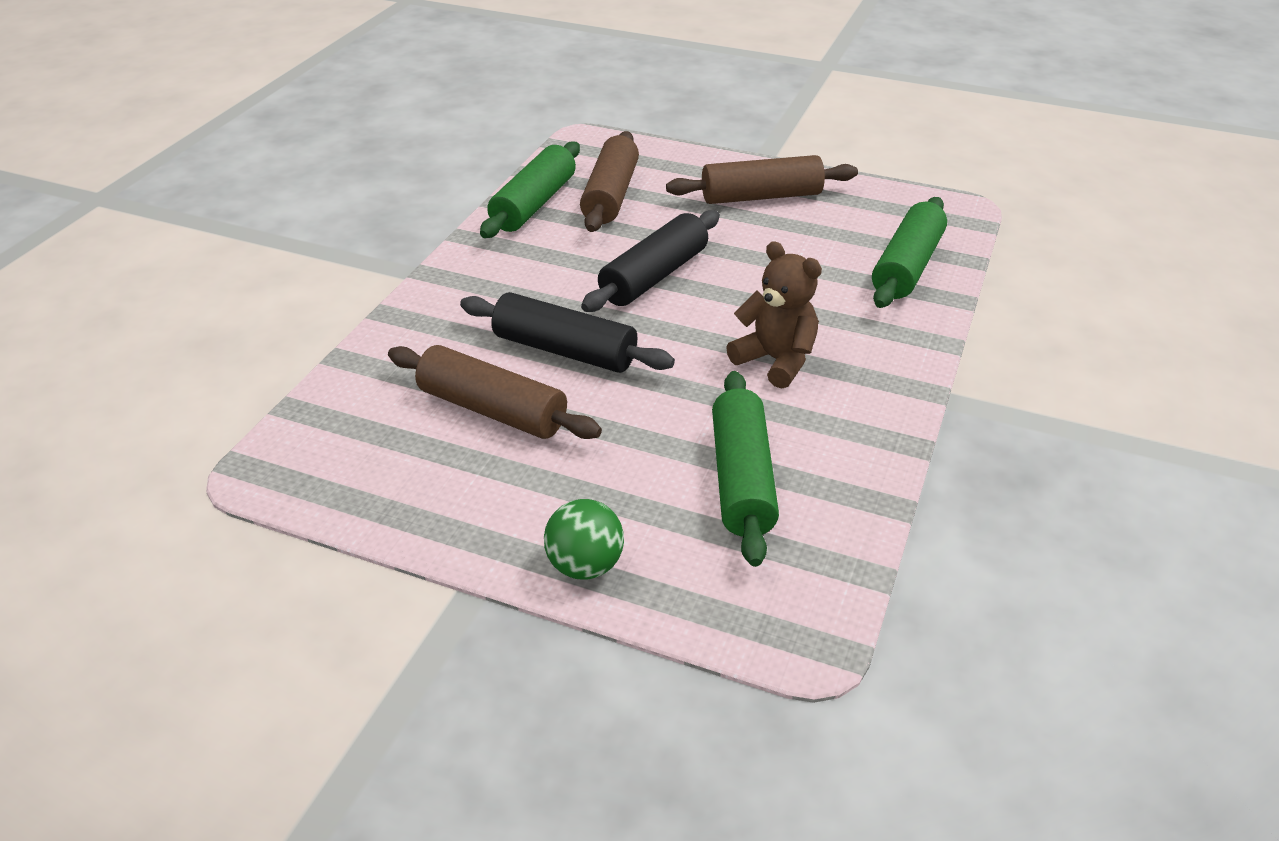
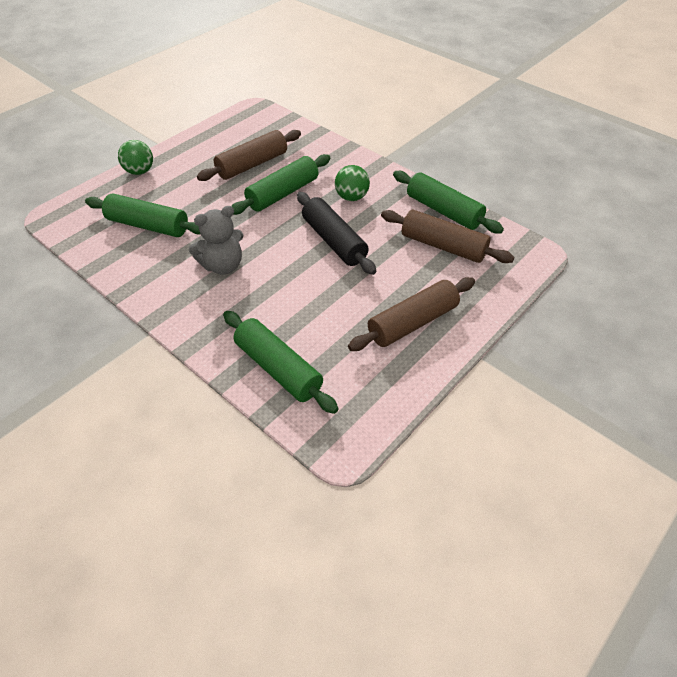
camera: 110 degrees right, 10 degrees up
(540, 282) = (351, 197): none -> green ball
(565, 350) = (283, 193): black rolling pin -> green rolling pin
(761, 196) = (412, 322): brown rolling pin -> brown rolling pin turned 45 degrees clockwise
(776, 360) = (223, 265): brown teddy bear -> grey teddy bear

